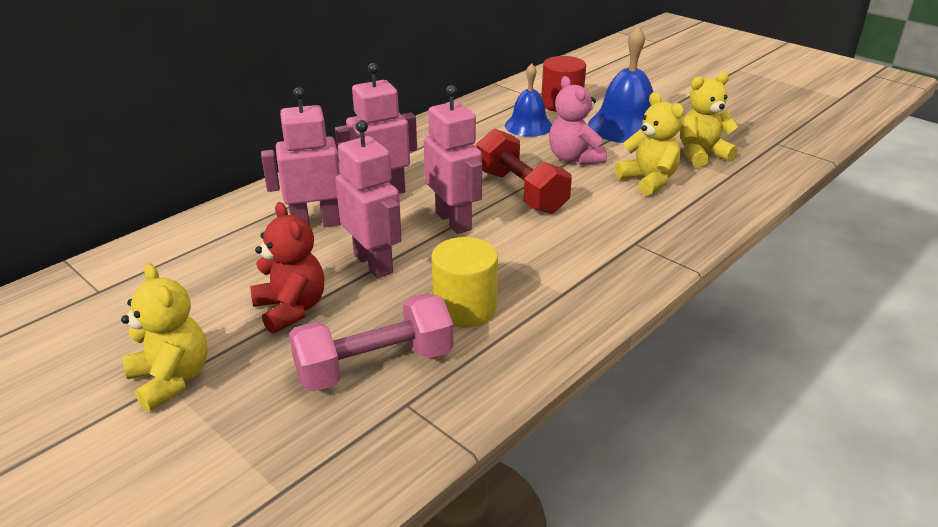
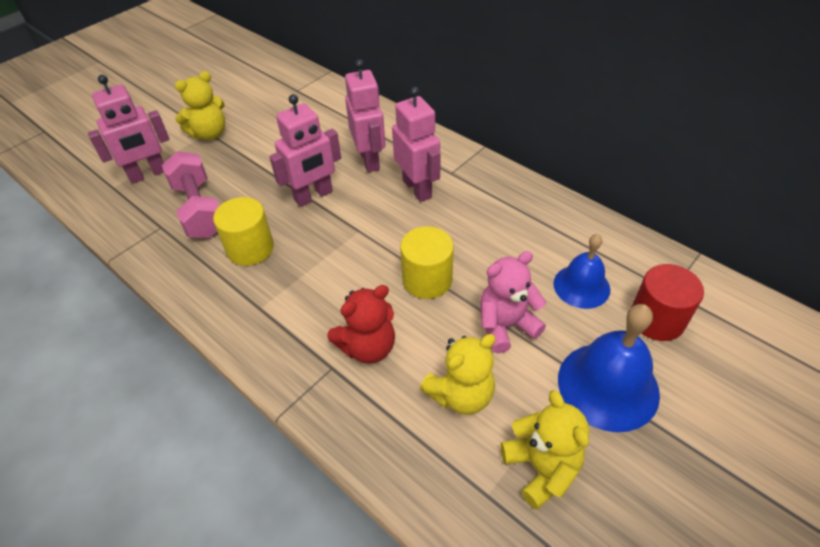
camera: 90 degrees right, 15 degrees up
(291, 309) = (265, 165): red teddy bear -> red teddy bear (368, 347)
(453, 221) = (373, 235): pink robot -> pink robot (148, 174)
(520, 191) = (427, 279): red dumbbell -> yellow cylinder

